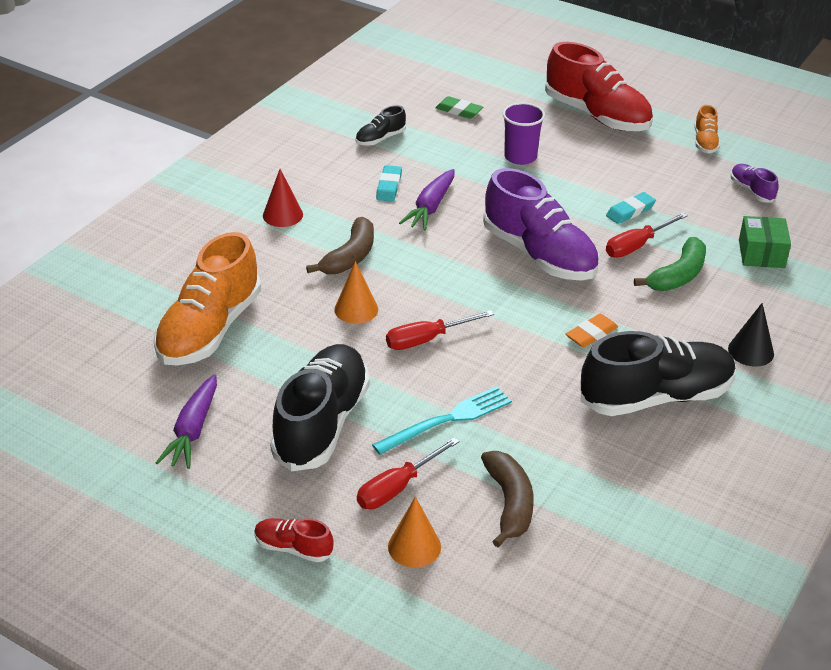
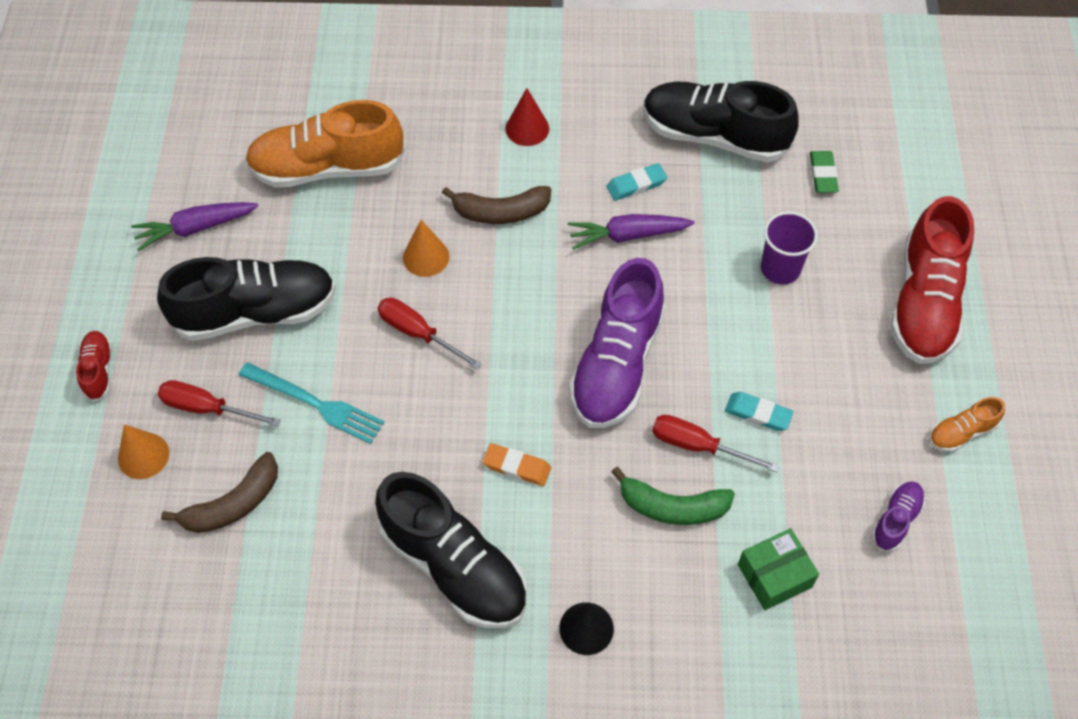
camera: 60 degrees right, 20 degrees up
(380, 139) = (714, 136): black shoe -> black shoe, size x2.19

